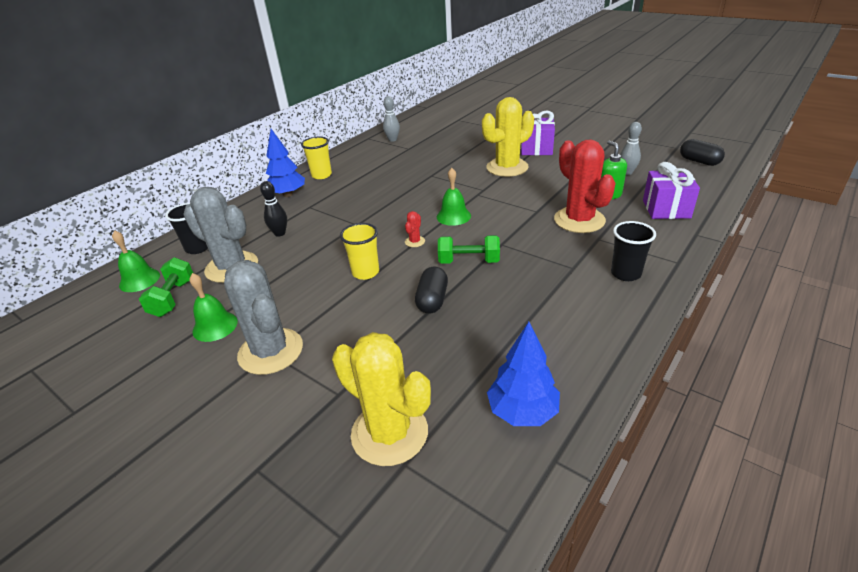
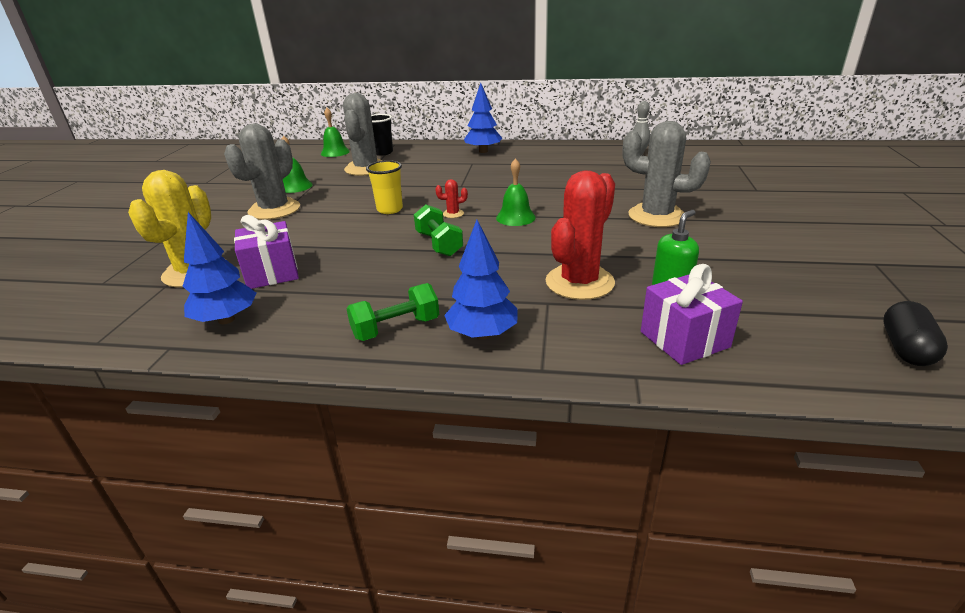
camera: 60 degrees right, 5 degrees down
(173, 298) = (320, 166): green dumbbell -> green dumbbell (396, 328)
(280, 233) = (422, 167): black bowling pin -> none
(321, 175) = (529, 151): yellow cup -> none
(432, 300) = (365, 244): black capsule -> none
(507, 167) = (656, 216): yellow cactus -> grey cactus
(536, 149) = (733, 220): purple gift -> purple gift (272, 273)
(625, 273) = (482, 334): black cup -> blue tree
(627, 172) = (759, 291): grey bowling pin -> none

